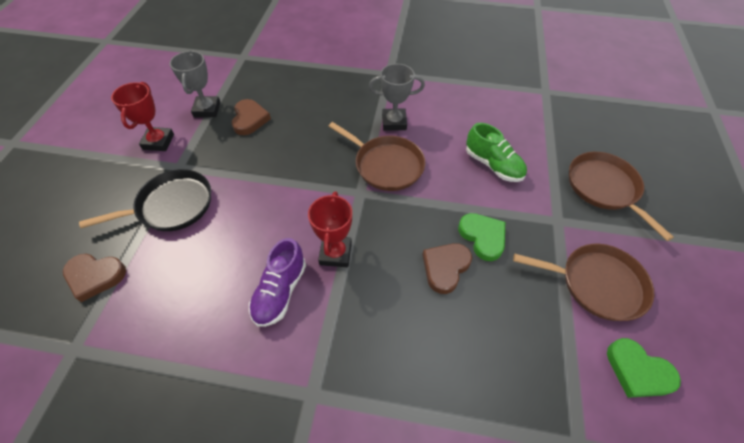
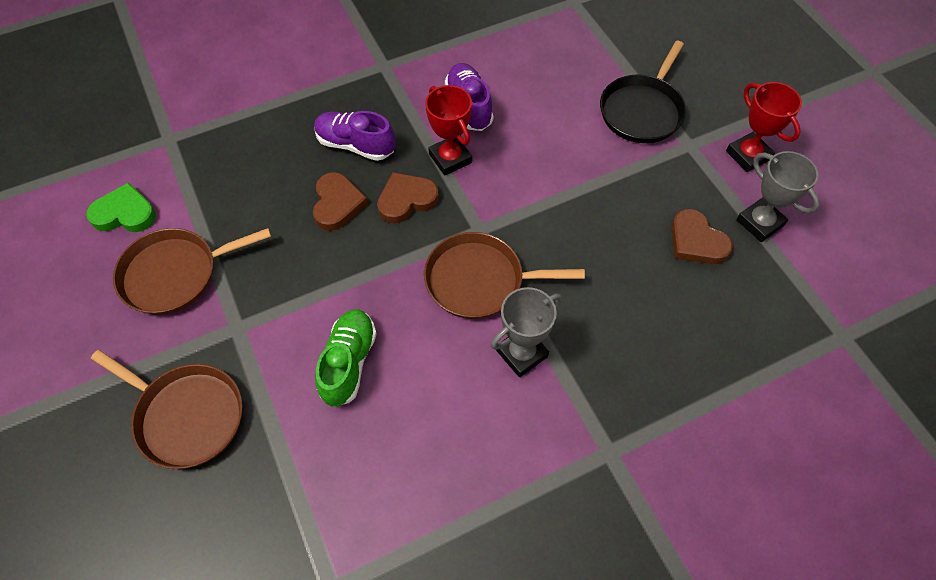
camera: 145 degrees right, 5 degrees up
(95, 276) = (623, 37): brown heart -> brown heart (406, 200)
(399, 313) = (355, 145): none -> purple shoe
(482, 237) = (315, 256): green heart -> none
(493, 165) = (349, 363): green shoe -> green shoe turned 90 degrees clockwise

